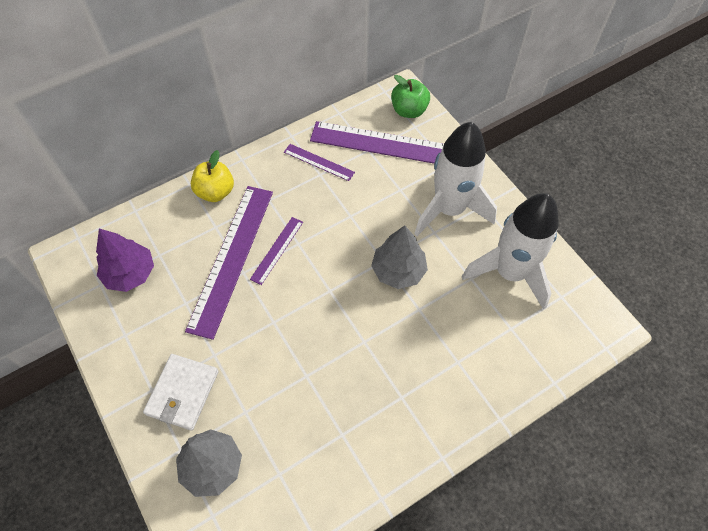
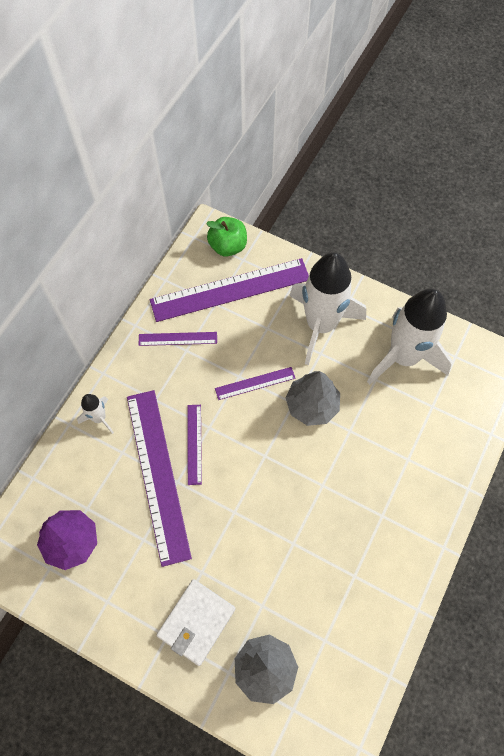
camera: 30 degrees left, 5 degrees up
(182, 393) = (196, 622): white wallet -> white wallet turned 45 degrees clockwise
(215, 192) = (99, 418): yellow apple -> white rocket
(360, 228) = (255, 383): none -> purple ruler

